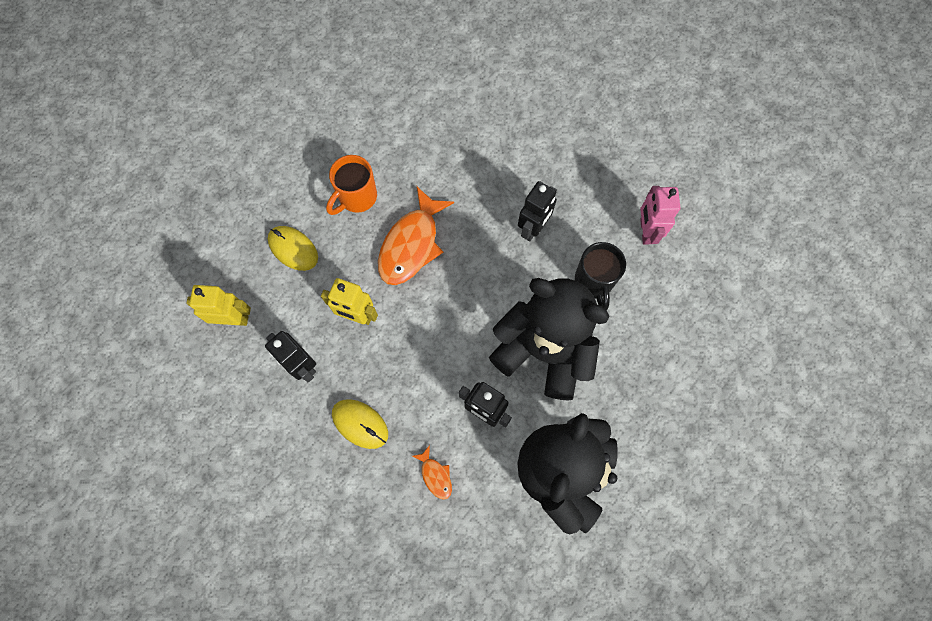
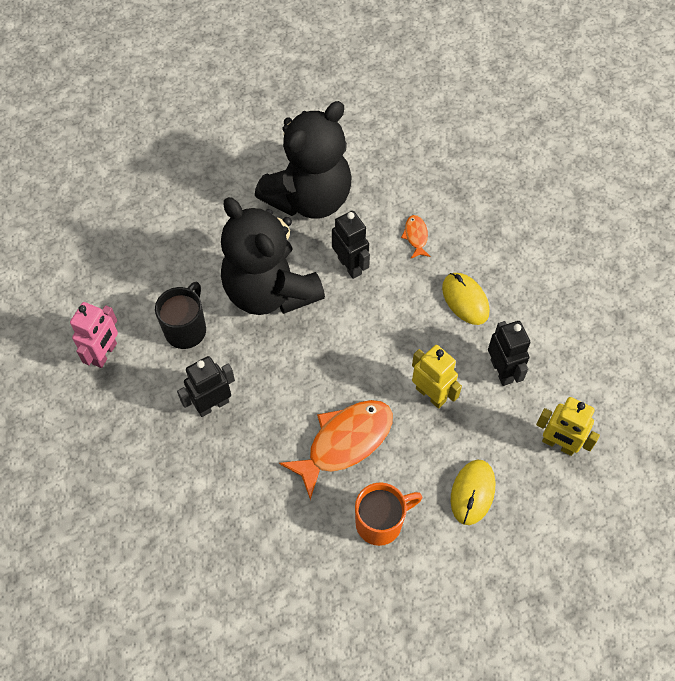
camera: 155 degrees left, 10 degrees down
(293, 249) = (472, 493): yellow mouse -> yellow mouse turned 45 degrees clockwise

